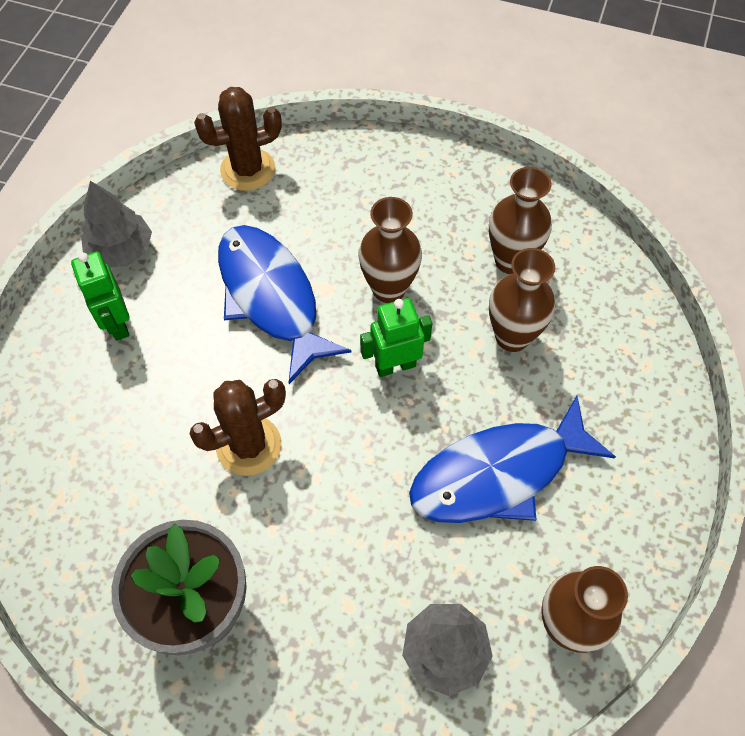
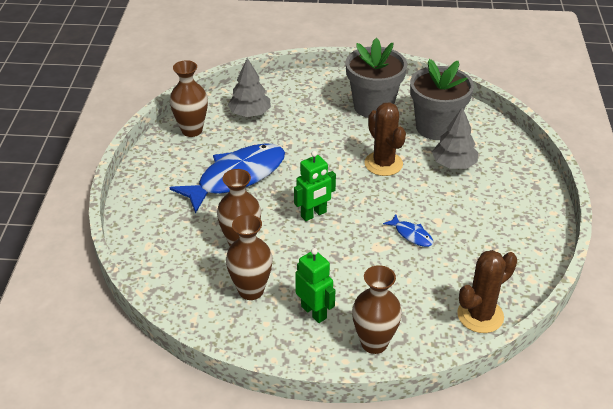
camera: 165 degrees right, 20 degrees down
(116, 514) = (436, 127): none -> grey flower pot
(117, 324) = (500, 202): green robot -> green robot (314, 312)
(121, 250) = (531, 242): grey tree -> grey tree (453, 164)
(249, 445) = (383, 164): brown cactus -> brown cactus turned 75 degrees counterclockwise
(271, 297) = (411, 235): blue fish -> blue fish, size x0.42
(389, 289) = (334, 255): brown vase -> brown vase (374, 343)

